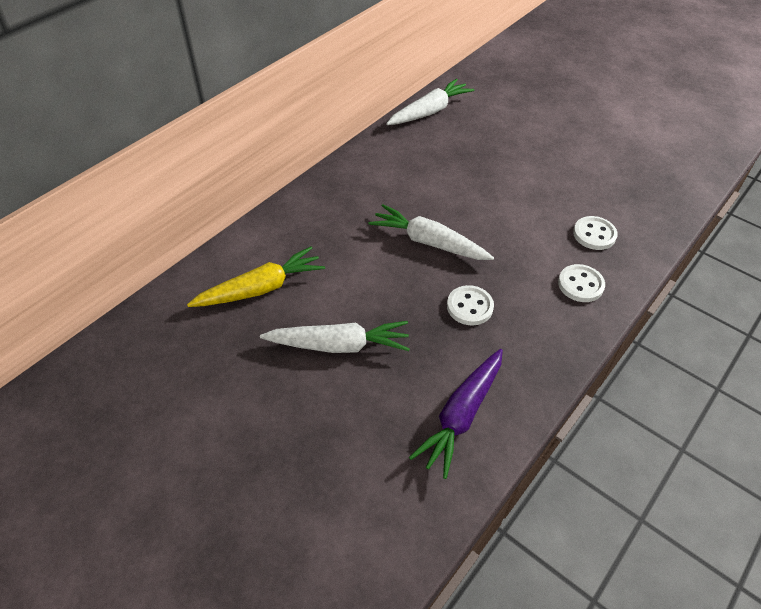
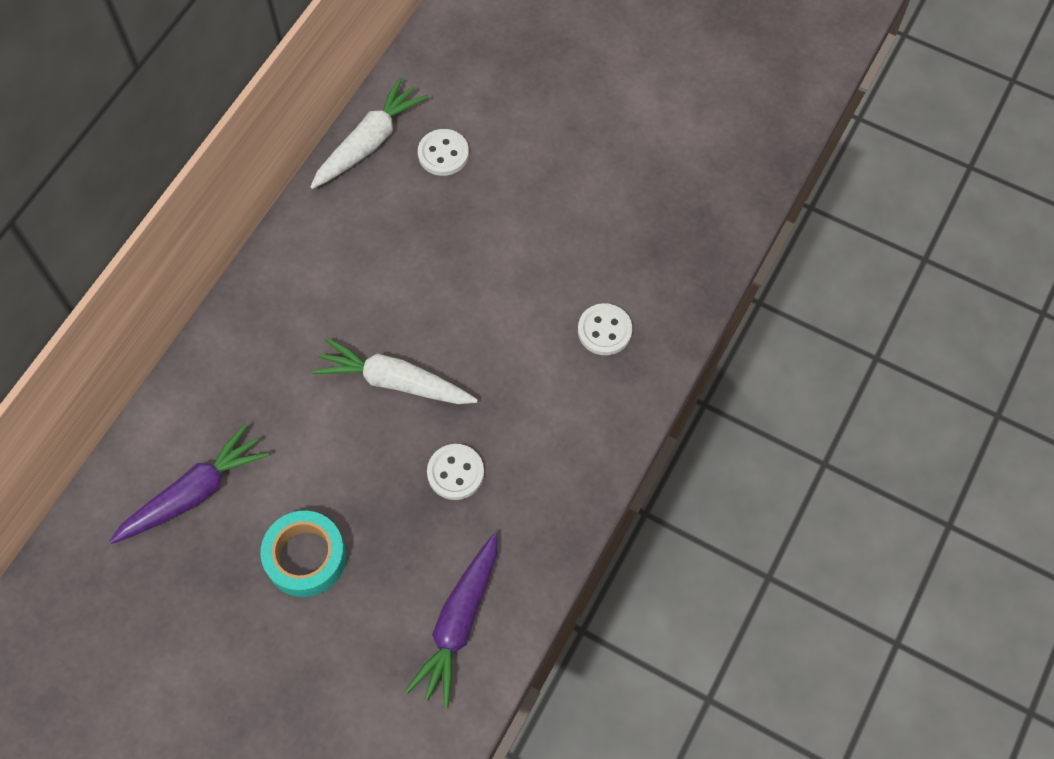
camera: 10 degrees left, 15 degrees up
(261, 288) = (193, 493): yellow carrot -> purple carrot
(339, 345) = (305, 557): white carrot -> turquoise tape
(580, 284) = (588, 414): white button -> white button (443, 154)

